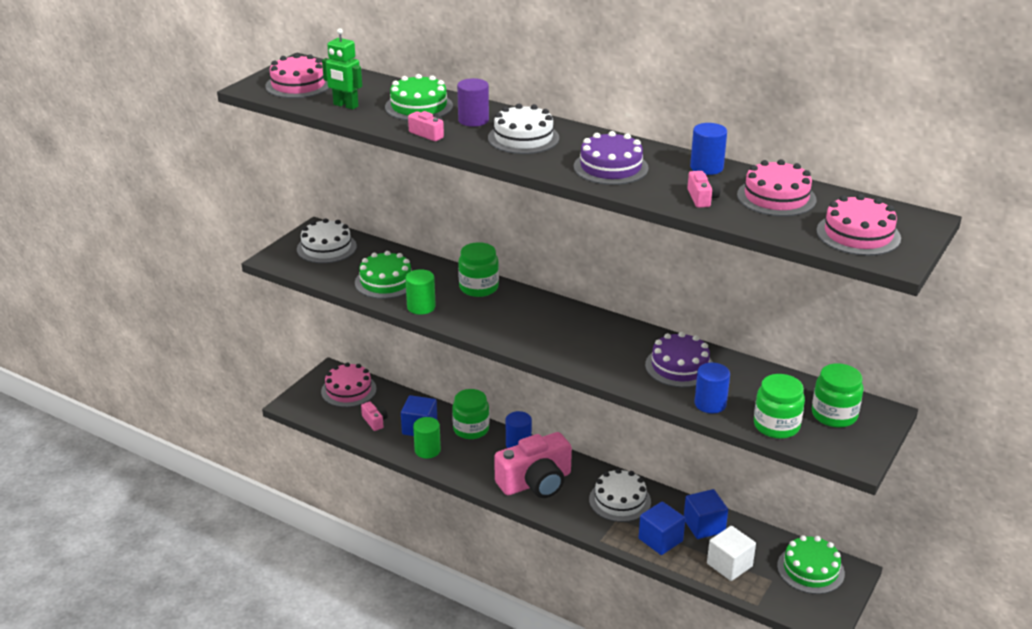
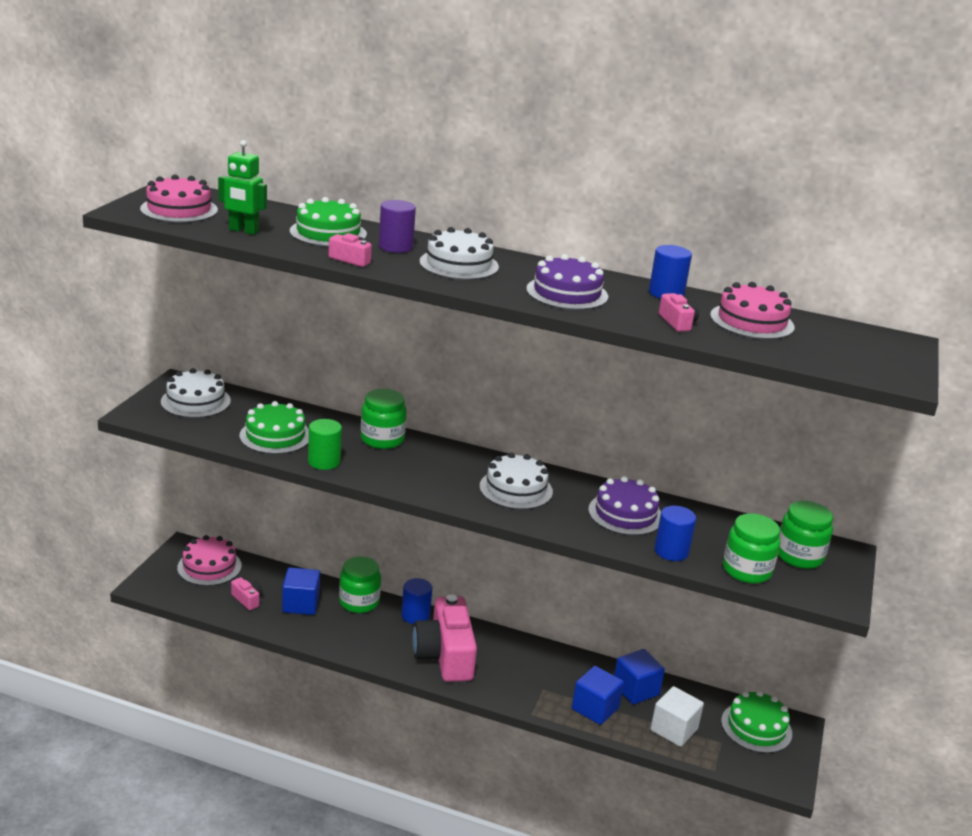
camera: 15 degrees left, 5 degrees down
(427, 450) = (315, 628): green cylinder -> none
(536, 482) = (445, 655): pink camera -> pink camera turned 120 degrees clockwise
(620, 500) = (540, 669): white cake -> white cake (516, 489)
(858, 234) = (852, 356): pink cake -> none

